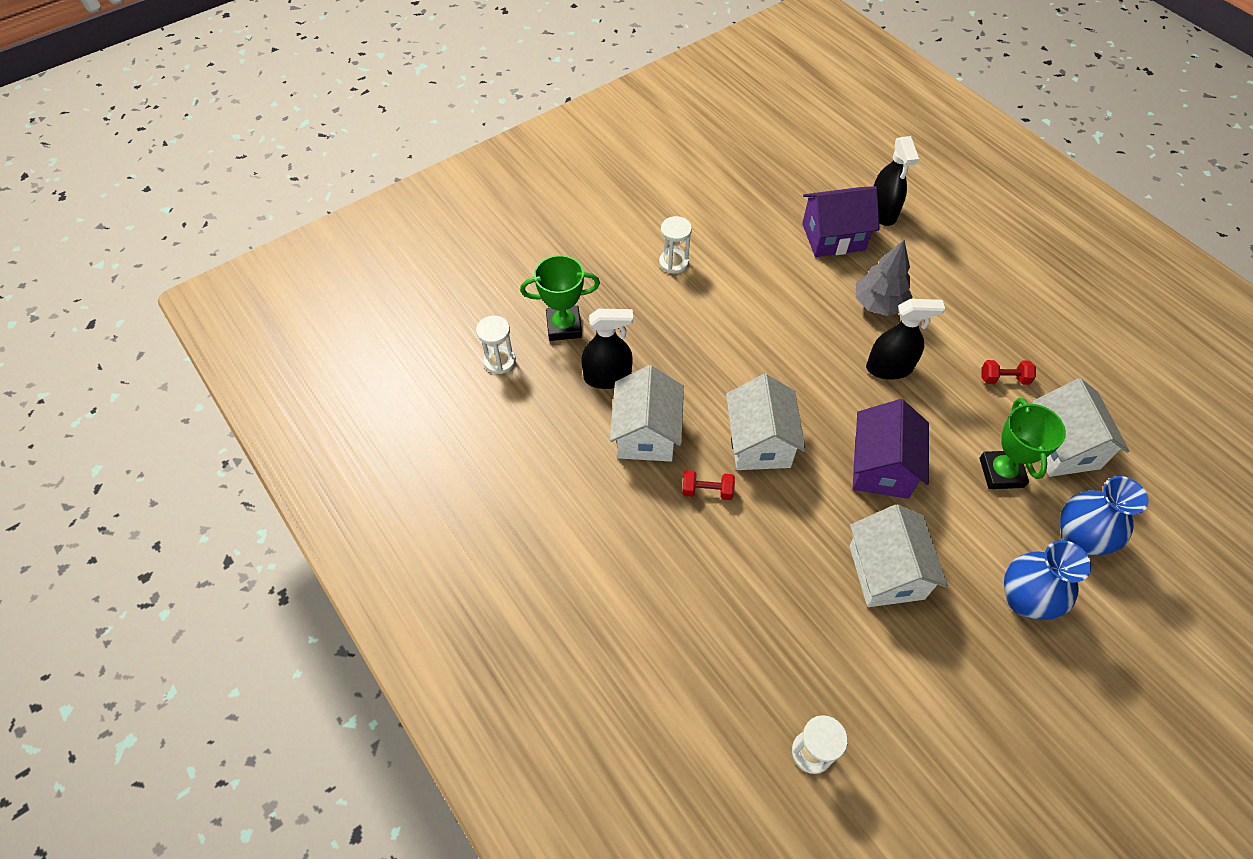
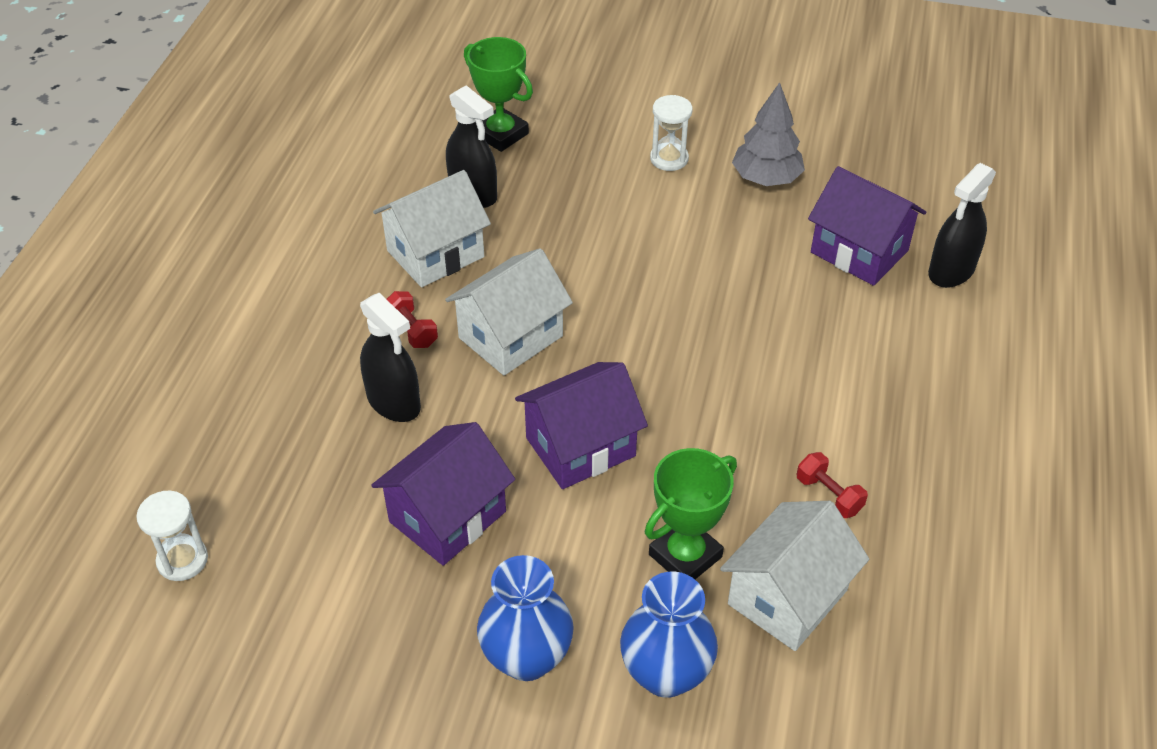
camera: 50 degrees right, 10 degrees down
(499, 361) = (415, 119): white hourglass -> none
(879, 304) = (808, 335): grey tree -> grey tree (766, 179)
(886, 572) = (447, 516): white house -> purple house
(889, 368) = (725, 388): black spray bottle -> black spray bottle (394, 402)

